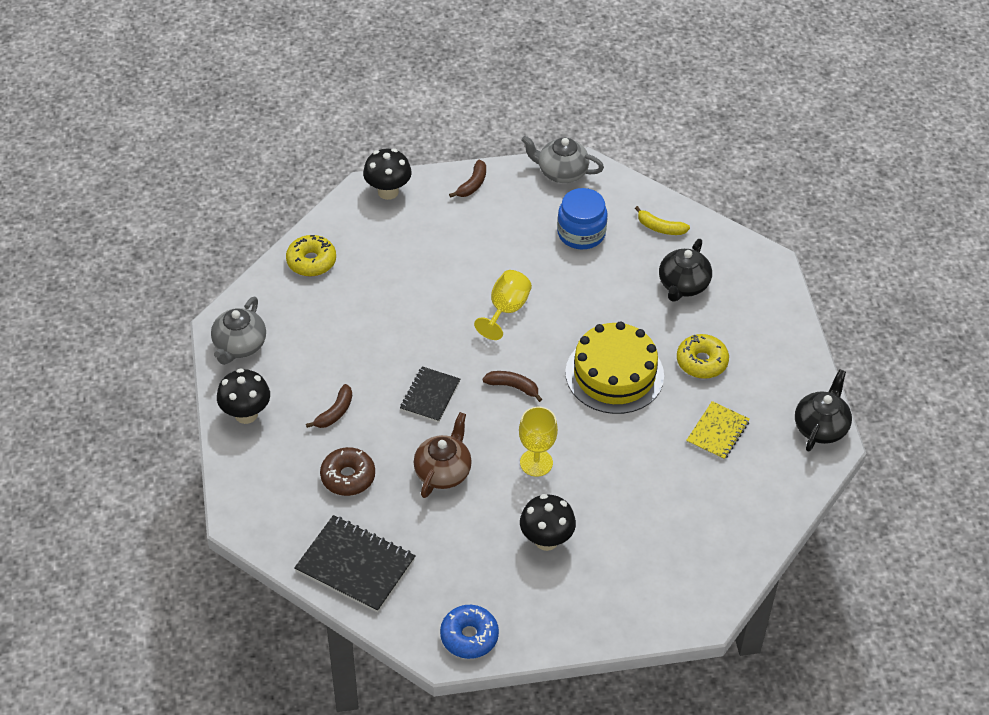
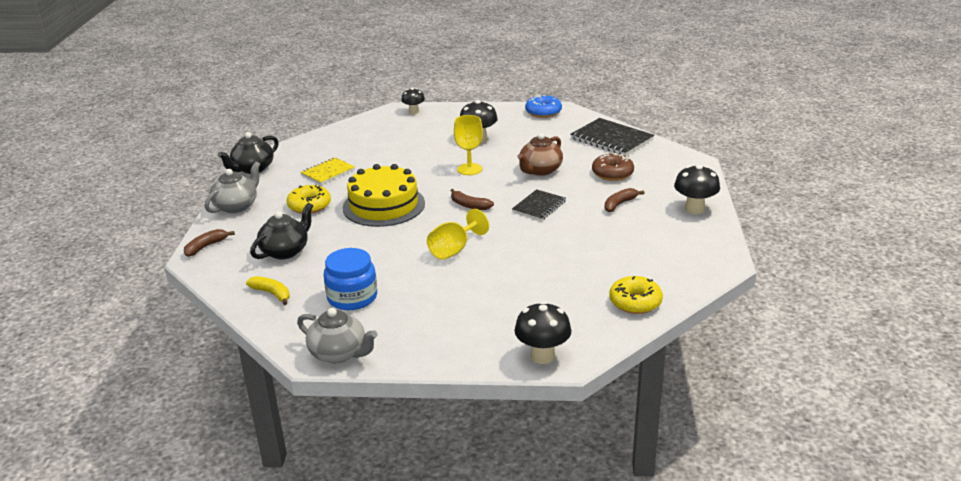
camera: 165 degrees left, 20 degrees down
(239, 345) = (705, 249): grey teapot -> grey teapot (236, 206)
(472, 184) = (444, 352): brown banana -> brown banana (206, 247)
(673, 611) = (414, 112): none -> black mushroom

